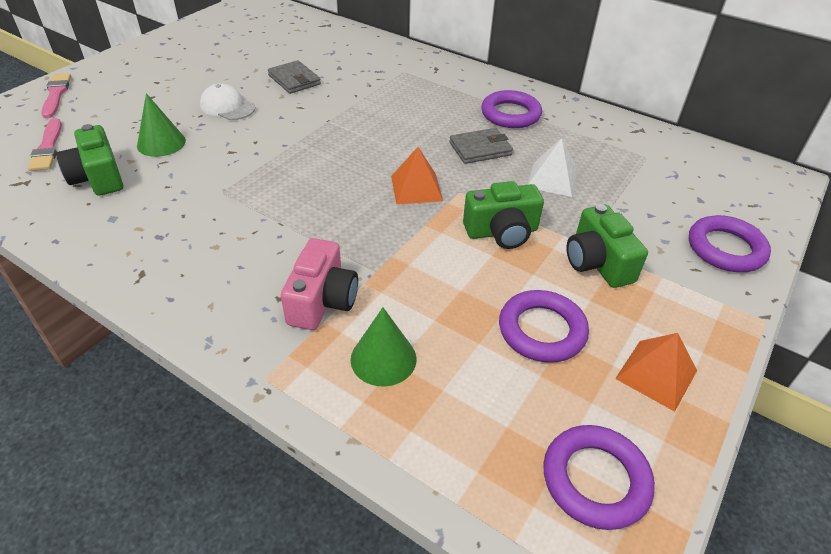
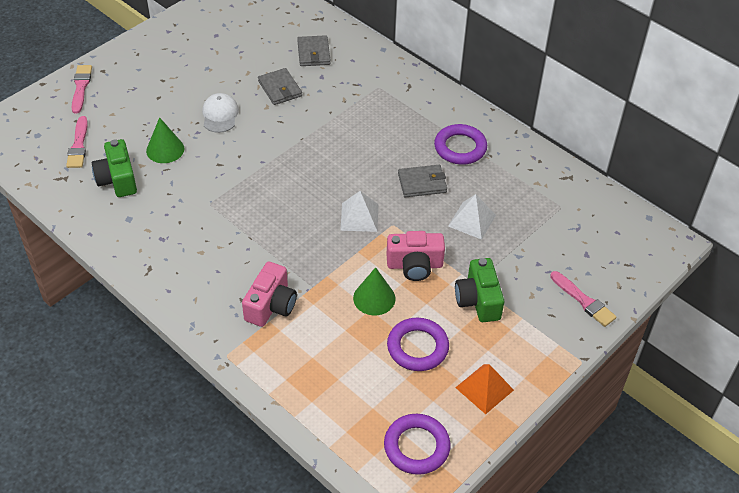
camera: 10 degrees right, 5 degrees up
(227, 106) = (220, 115): white cap -> white cap turned 45 degrees clockwise
(326, 50) = (313, 53): none -> grey wallet
(383, 359) = (304, 353): green cone -> green cone (374, 298)
(416, 188) = (359, 217): orange pyramid -> white pyramid
(502, 232) = (414, 265): green camera -> pink camera
(725, 249) = (583, 301): purple ring -> pink brush

